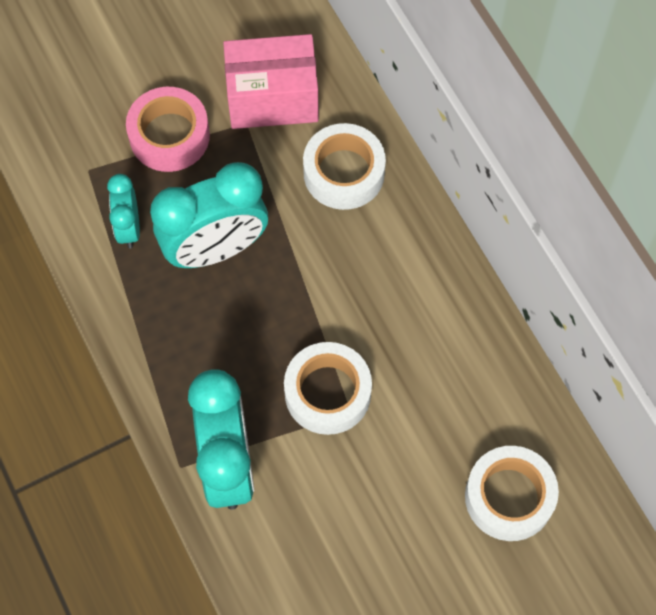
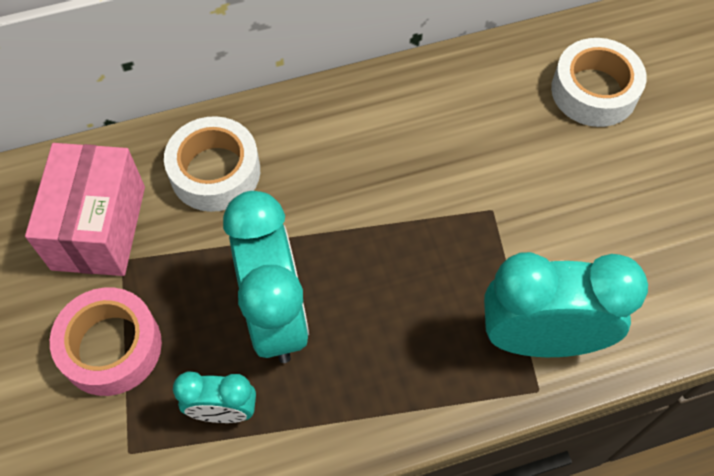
camera: 80 degrees left, 5 degrees down
(327, 393) = (469, 227): white tape -> none

